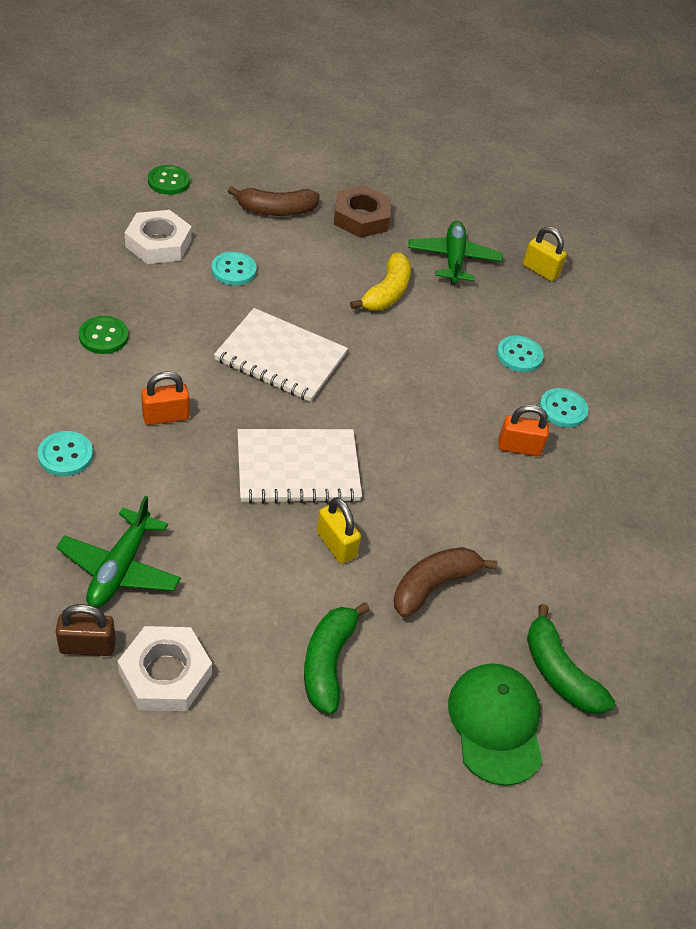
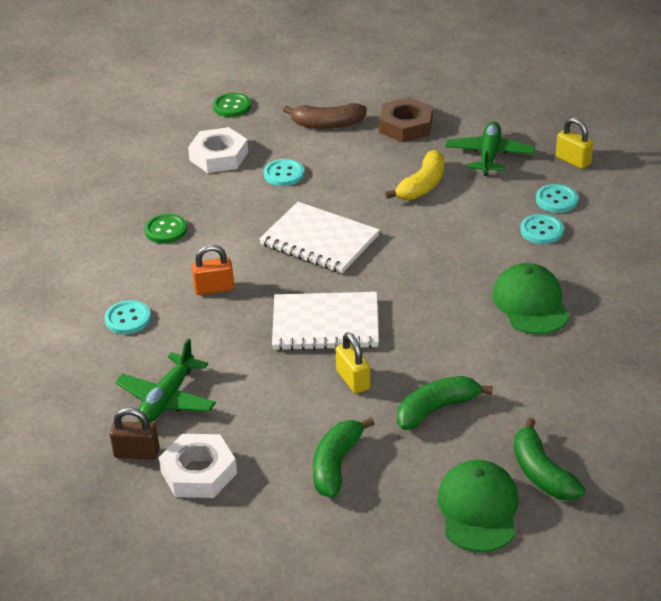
camera: 15 degrees right, 10 degrees down
(433, 585) = (436, 409): brown banana -> green banana
(519, 447) = (530, 303): orange padlock -> green cap
(563, 409) = (577, 272): turquoise button -> turquoise button (556, 200)

